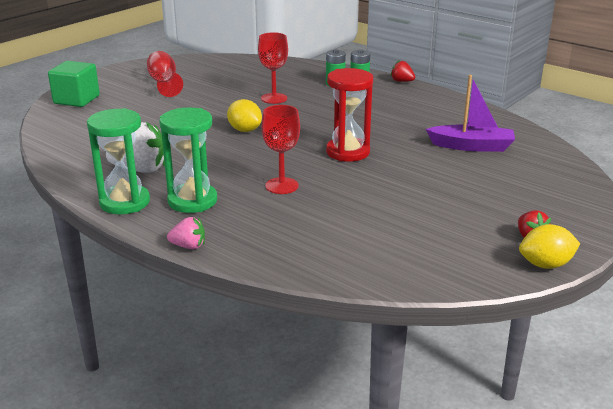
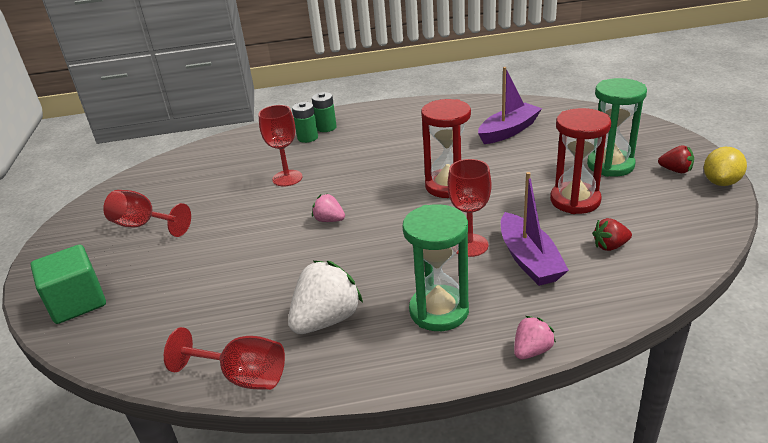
camera: 45 degrees left, 5 degrees up
(66, 167) = (242, 376): none -> red goblet
(125, 202) = (388, 361): green hourglass -> green hourglass (610, 165)
(245, 130) = (329, 220): yellow lemon -> pink strawberry
(294, 213) = (529, 259): none -> purple boat
(402, 81) = (353, 109): red strawberry -> red strawberry (610, 246)
(404, 206) = (575, 200): none -> red hourglass

